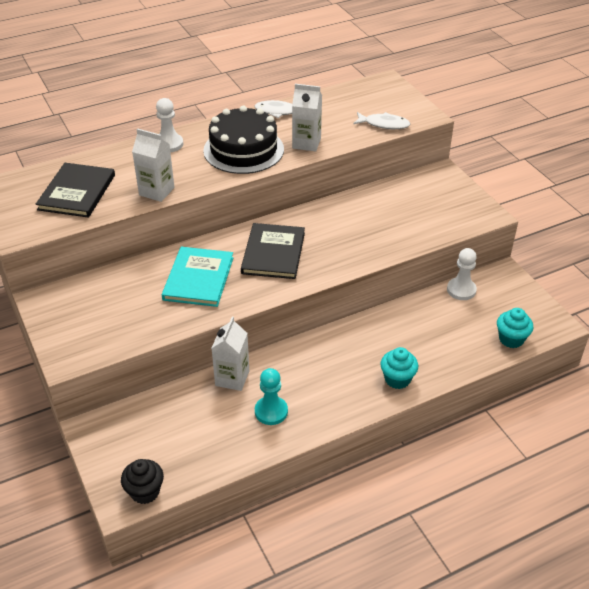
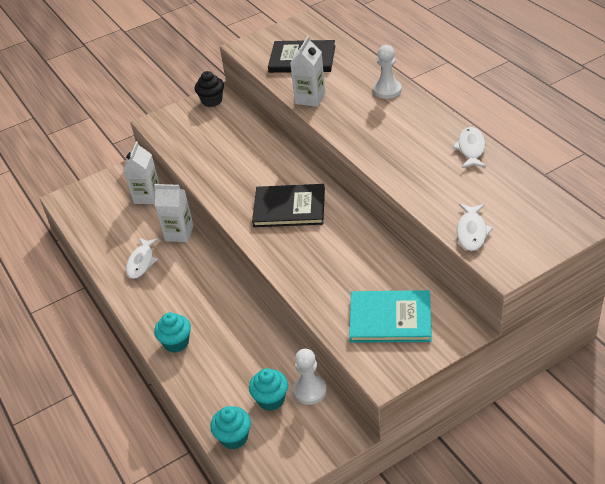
camera: 90 degrees right, 0 degrees up
(145, 492) = (71, 208): black cupcake -> black cupcake (212, 101)
(198, 278) = (249, 168): turquoise book -> turquoise book (390, 319)
(243, 150) = (389, 136): black cake -> none
(271, 411) = (141, 262): turquoise pawn -> white fish
(306, 143) = (413, 176): white carton -> white carton (147, 196)
(470, 314) = (271, 400): none -> turquoise cupcake

